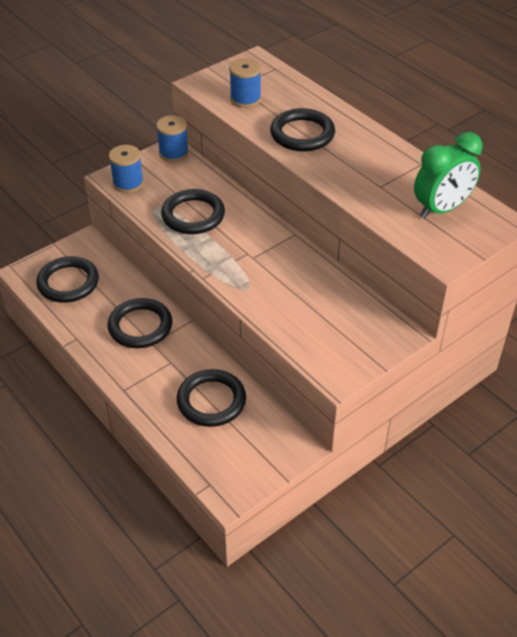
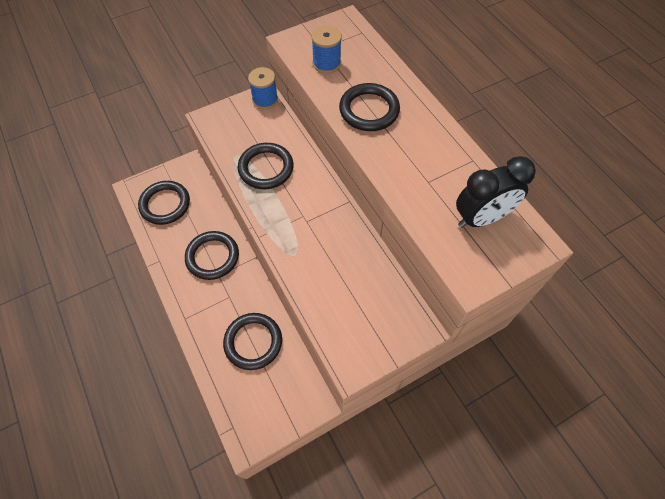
camera: 10 degrees right, 15 degrees up
(128, 183) = (219, 126): blue spool -> none
(441, 209) = (481, 218): green clock -> black clock

